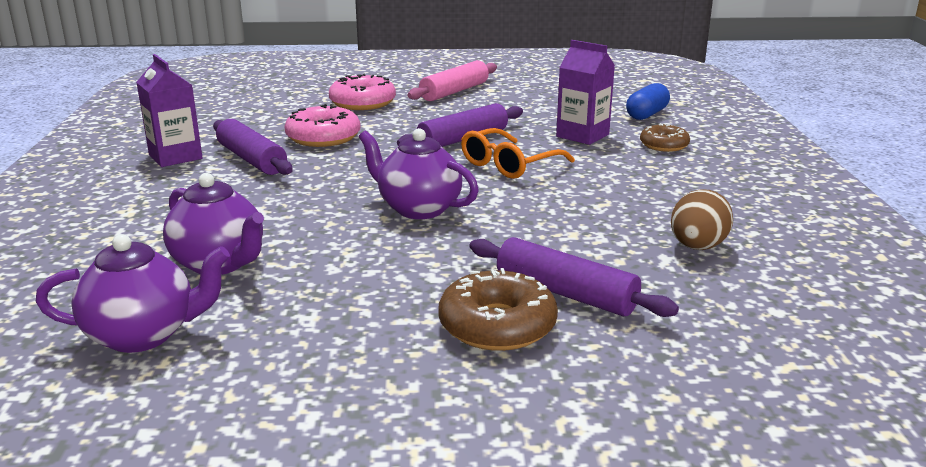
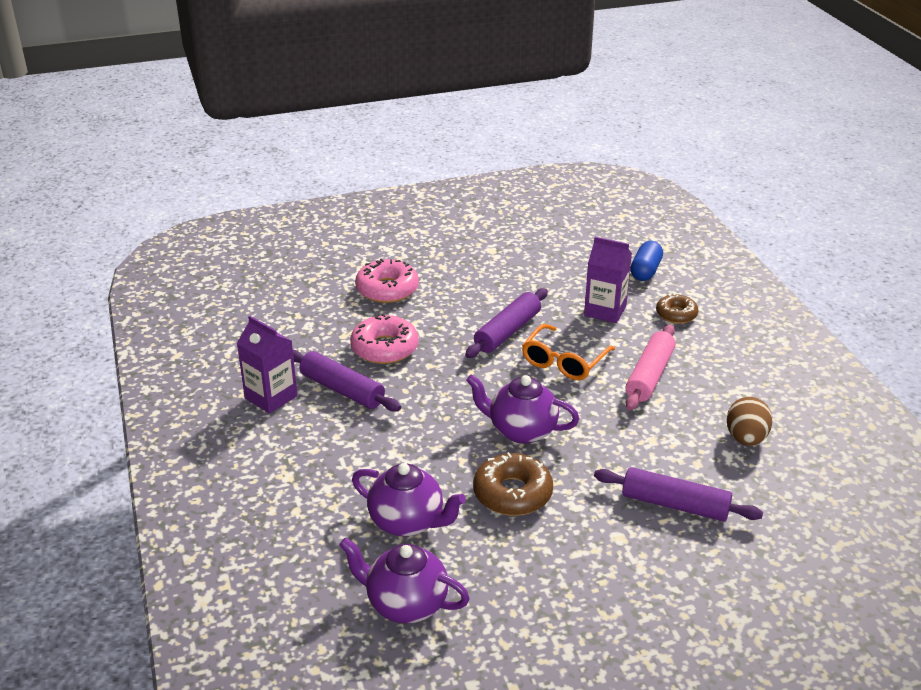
camera: 15 degrees left, 10 degrees up
(143, 335) = (405, 604): purple teapot -> purple teapot turned 135 degrees counterclockwise
(454, 91) = (461, 259): pink rolling pin -> pink rolling pin (649, 375)
(497, 325) = (644, 545): brown donut -> brown donut (512, 493)

